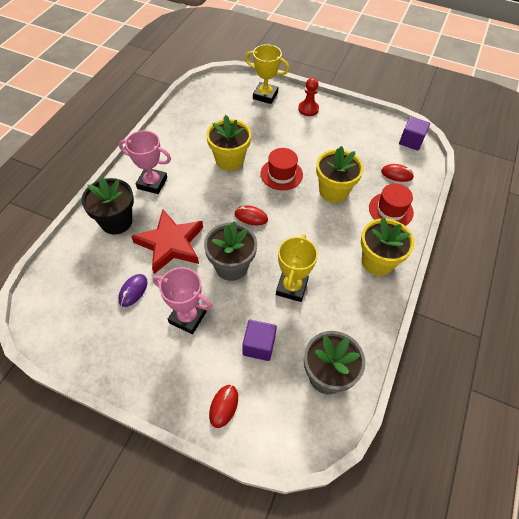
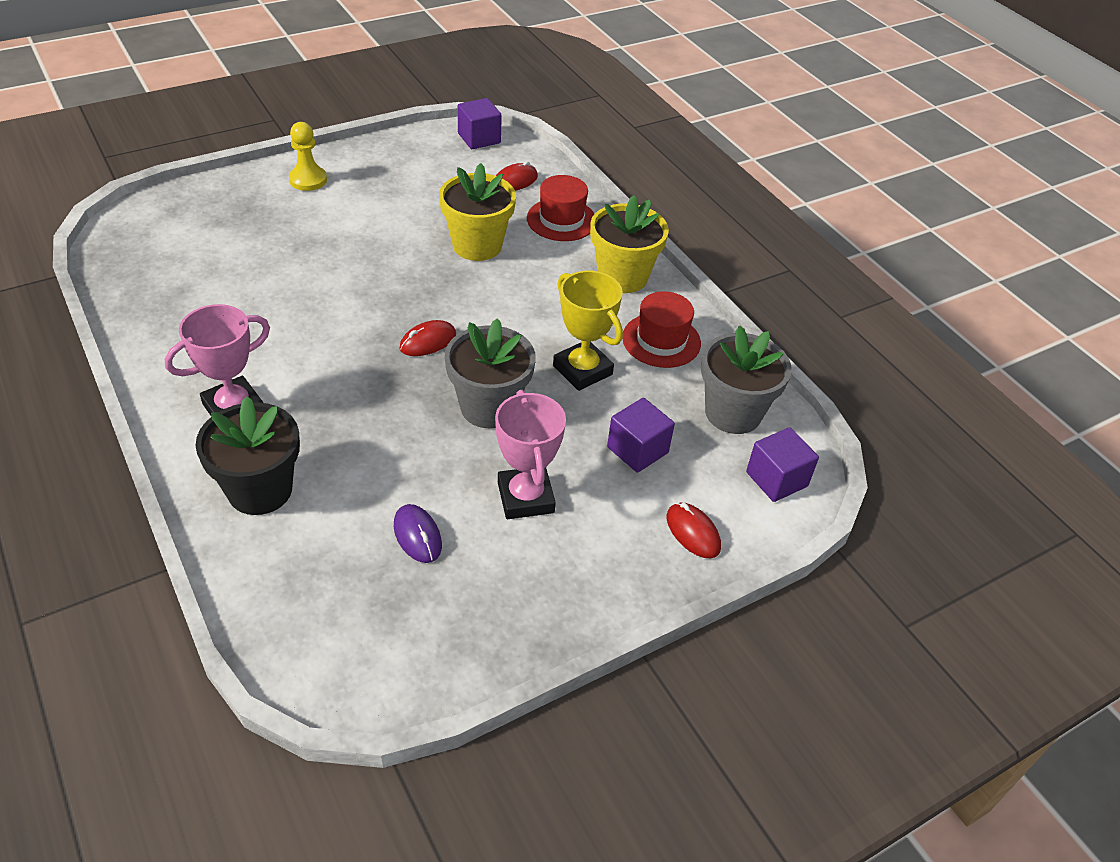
camera: 55 degrees left, 10 degrees down
(170, 244) = (379, 449): red star -> none
(187, 317) = (525, 497): pink trophy -> pink trophy turned 75 degrees counterclockwise
(229, 160) = (299, 304): yellow flower pot -> none
(265, 95) = (223, 200): yellow trophy -> none
(281, 174) = (390, 271): red hat -> red hat (661, 340)
(296, 427) = (776, 479): none -> purple cube
(308, 109) = (308, 180): red pawn -> yellow pawn

